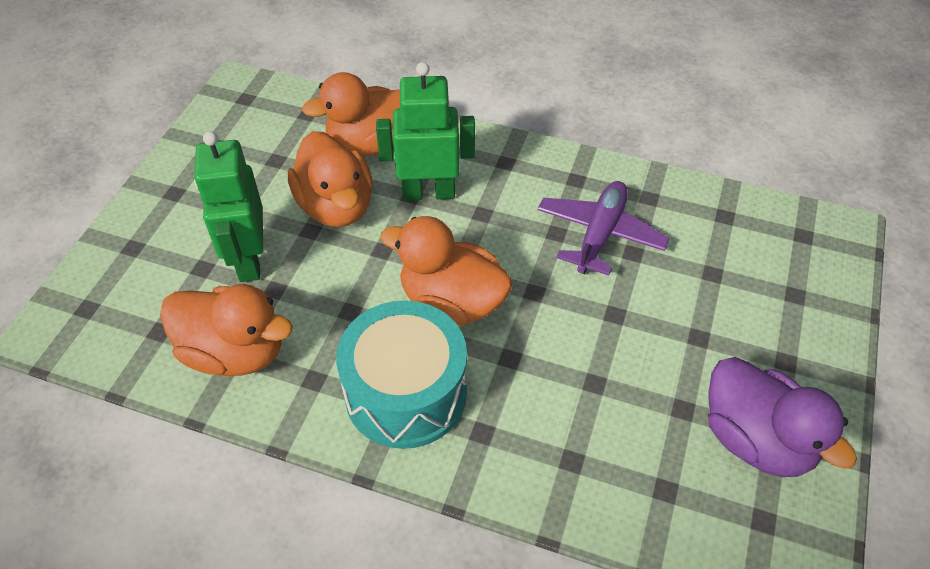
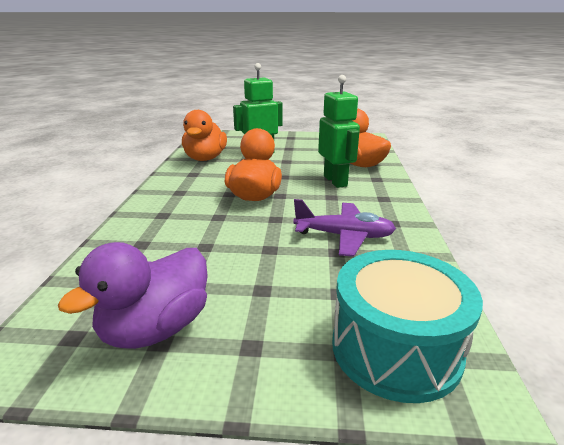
camera: 75 degrees right, 25 degrees down
(336, 206) = (306, 163): orange duck -> none
(406, 393) = (187, 193): turquoise drum -> turquoise drum (395, 348)

